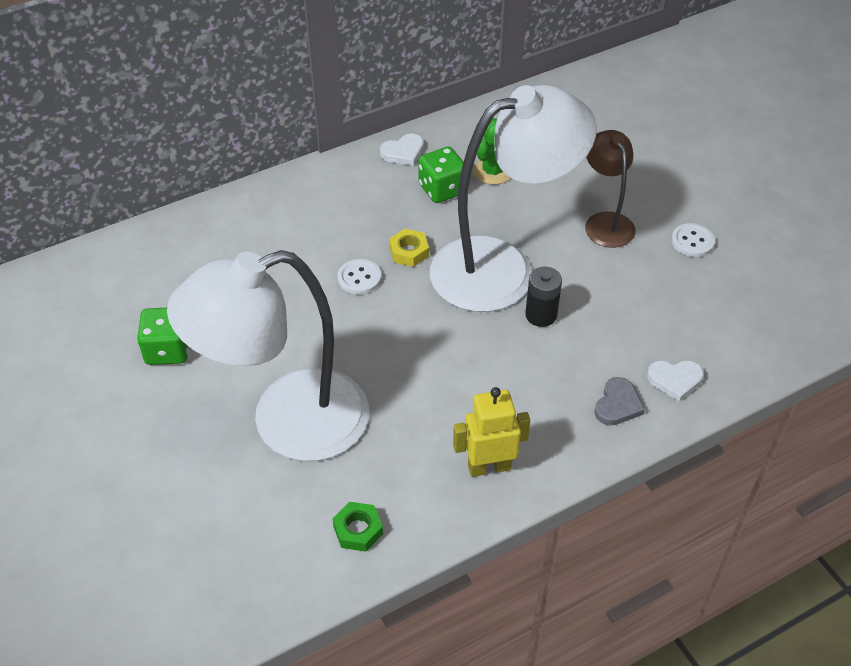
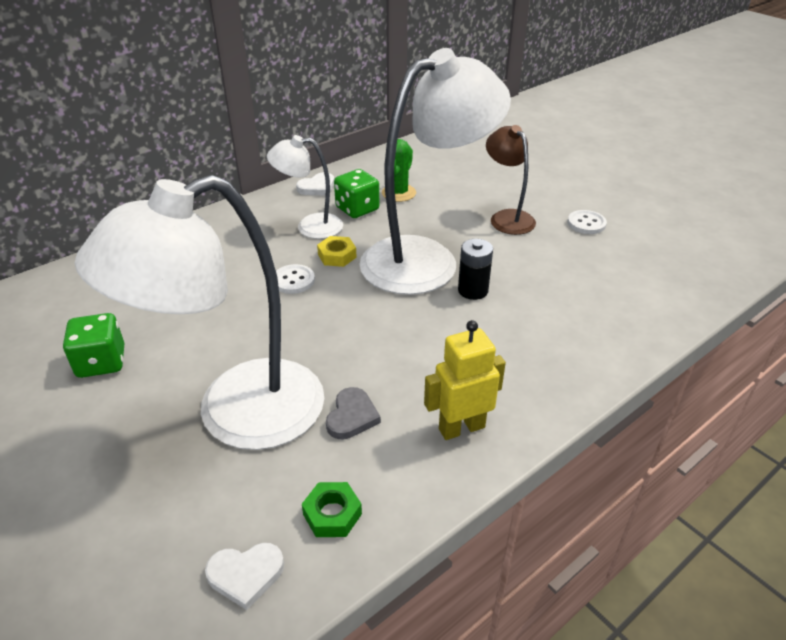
camera: 10 degrees left, 10 degrees down
(386, 208) = (310, 226): none -> white lamp
(617, 404) = (570, 355): grey heart -> grey heart (352, 416)
(675, 380) = (615, 328): white heart -> white heart (246, 575)

